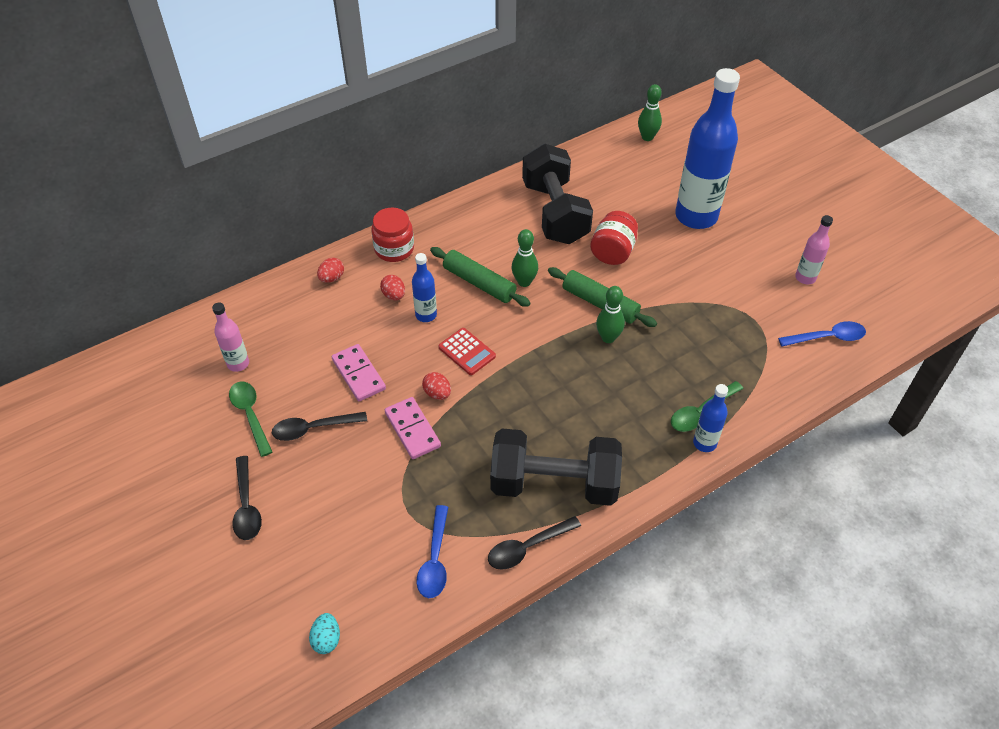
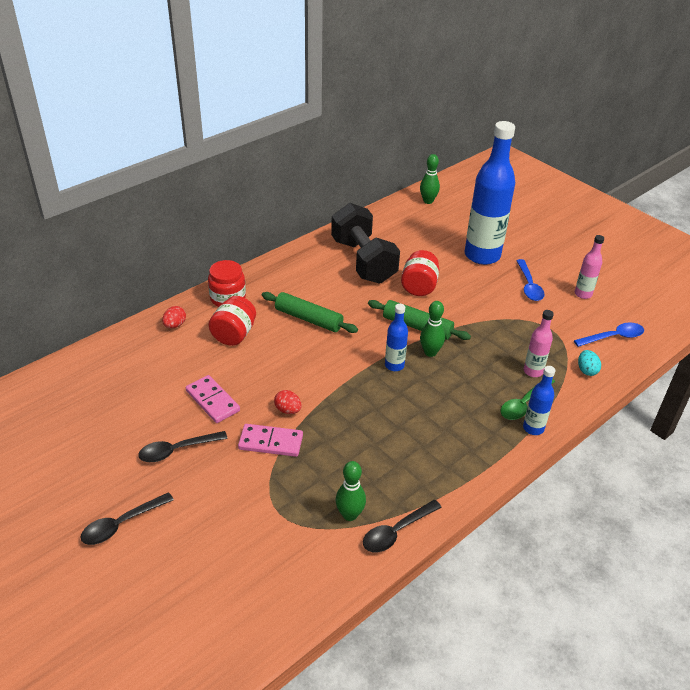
camera: 10 degrees left, 10 degrees down
(238, 363) = (97, 402): pink bottle -> pink bottle (533, 371)
(246, 505) = (122, 524): black spoon -> black spoon turned 75 degrees clockwise
(250, 415) = (115, 444): green spoon -> none
(326, 639) = (220, 637): turquoise egg -> turquoise egg (586, 370)
(394, 295) = (234, 334): red egg -> red jar
(412, 429) = (271, 442): pink domino -> pink domino turned 45 degrees counterclockwise
(426, 315) = (266, 348): blue bottle -> blue bottle (394, 365)
(435, 559) = (312, 552): blue spoon -> blue spoon (529, 285)
(467, 352) = (308, 374): red calculator -> none
(524, 282) = (348, 315): green bowling pin -> green bowling pin (350, 515)
(554, 483) = (409, 474): black dumbbell -> none

